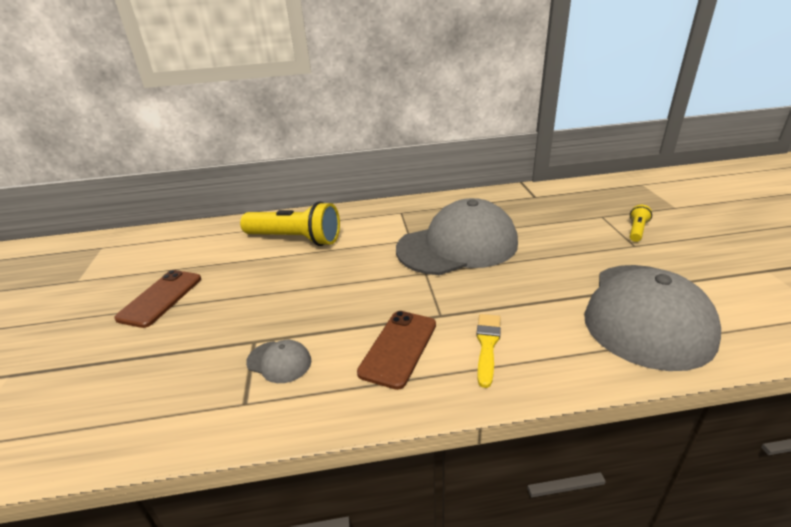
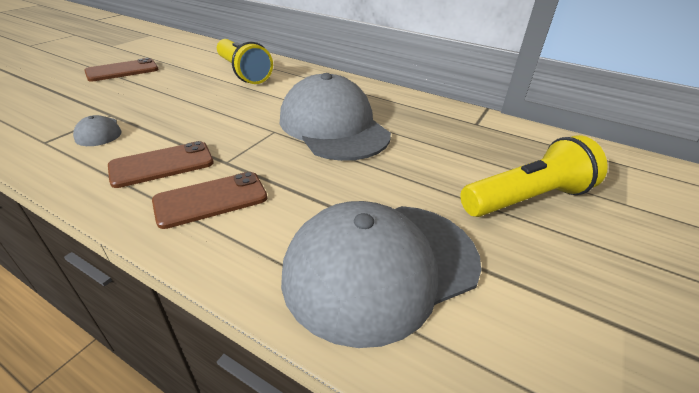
camera: 35 degrees right, 5 degrees up
(457, 246) = (333, 126): grey cap -> grey cap turned 135 degrees counterclockwise
(487, 345) = (211, 199): yellow brush -> brown phone
(637, 230) = (527, 198): yellow flashlight -> yellow flashlight, size x2.18

